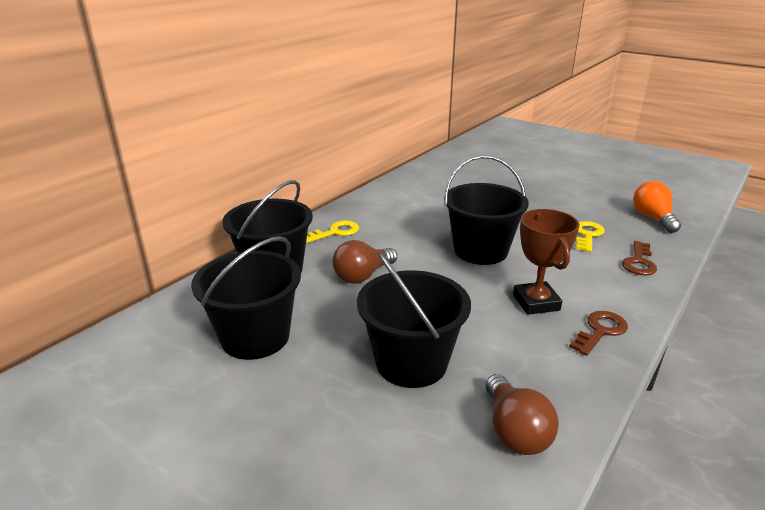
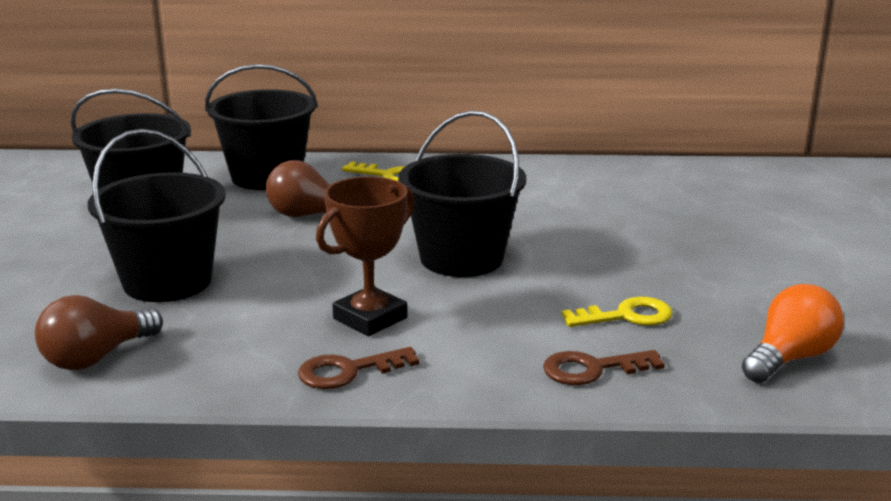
camera: 55 degrees right, 5 degrees down
(600, 331) = (348, 371): brown key -> brown key turned 150 degrees clockwise

